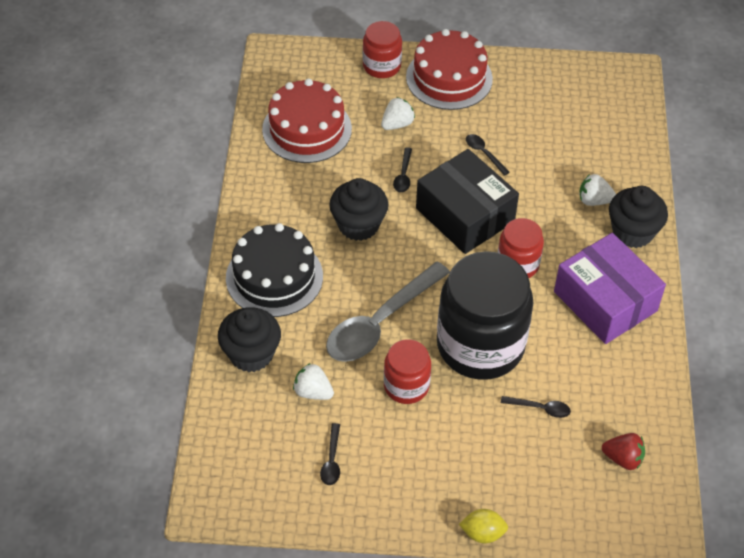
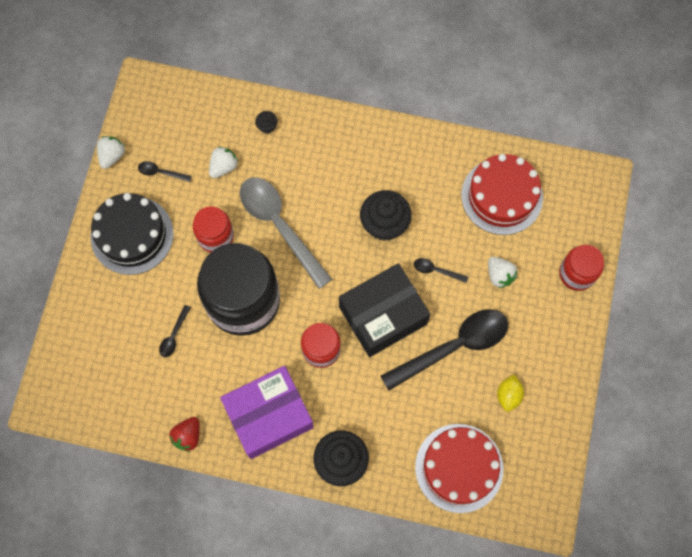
camera: 100 degrees right, 20 degrees up
(251, 354) = (267, 126): black cupcake -> black cupcake, size x0.45
(274, 277) = (339, 151): black cake -> black cake (132, 235)
(449, 78) = (555, 333): red cake -> red cake (459, 468)
(482, 533) = (77, 269): yellow lemon -> yellow lemon (508, 395)
(484, 153) = (453, 347): black spoon -> black spoon, size x2.43
(594, 200) = (383, 435): white strawberry -> white strawberry (112, 156)
(623, 458) = (115, 389): red strawberry -> red strawberry (188, 436)

